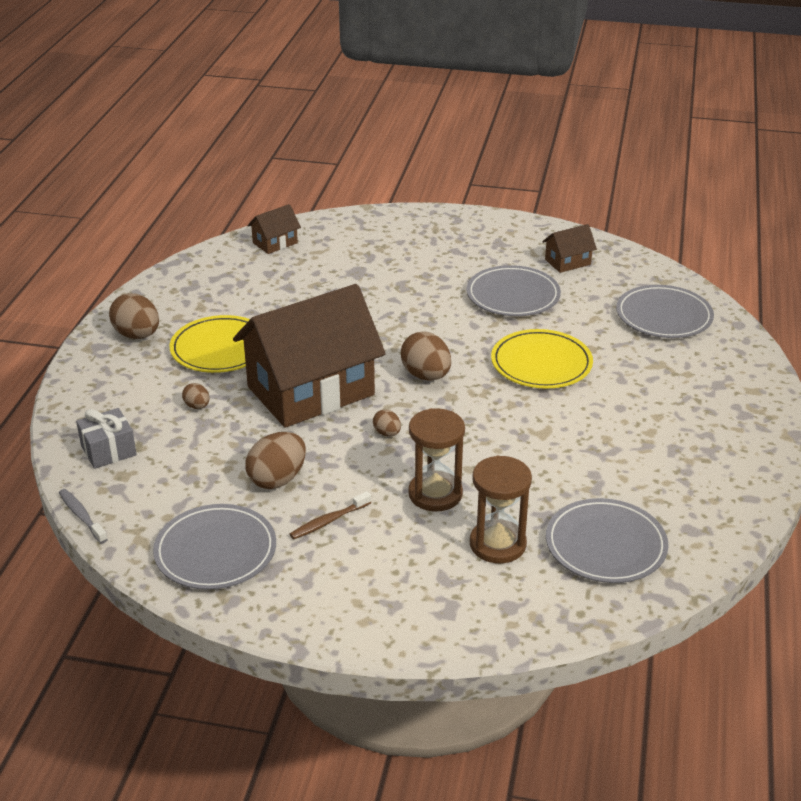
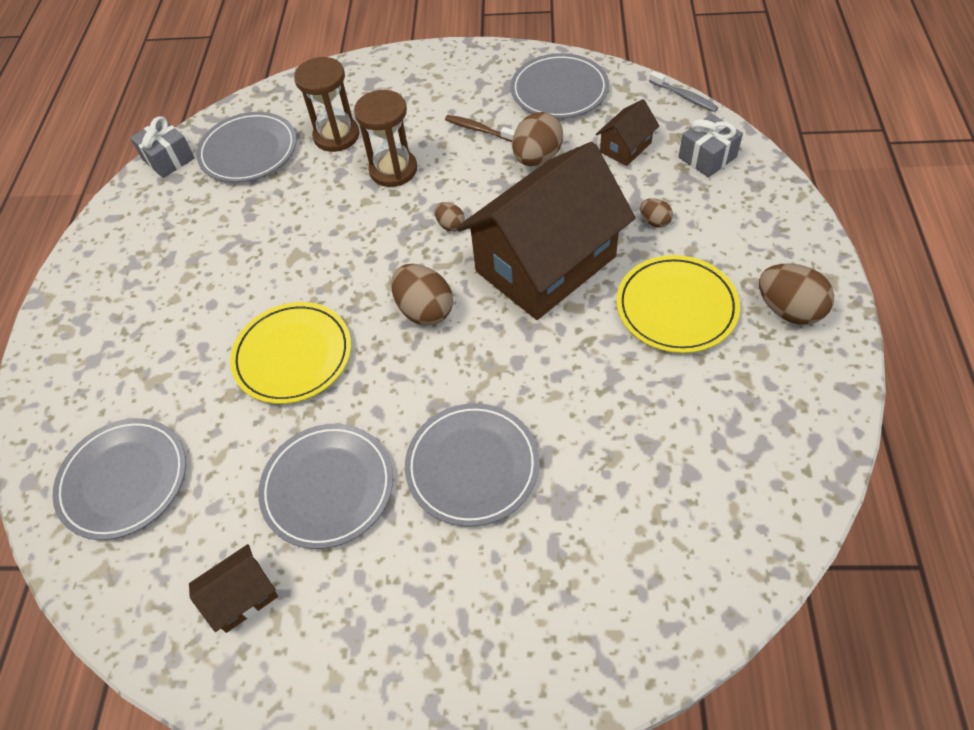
camera: 175 degrees right, 20 degrees up
(275, 243) = (719, 558): brown house -> brown house (625, 147)
(328, 521) = (478, 129): brown toothbrush -> brown toothbrush turned 105 degrees counterclockwise
(411, 292) = (472, 466): none -> grey plate
(706, 553) = (168, 159): none -> grey gift

